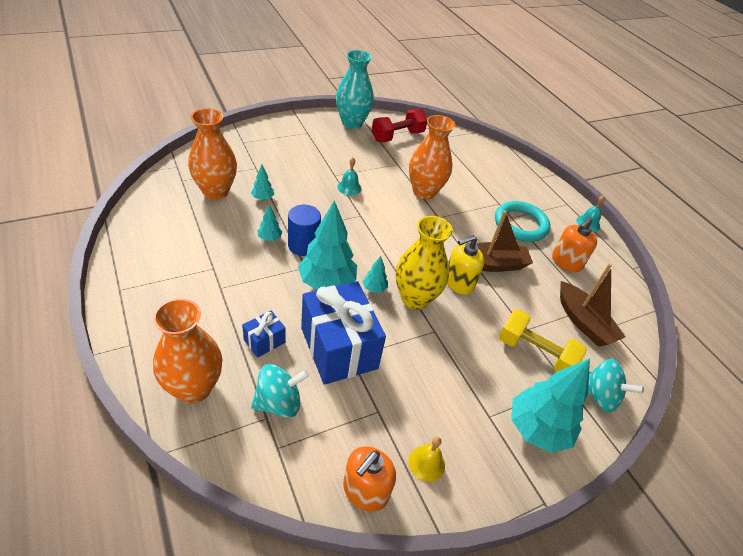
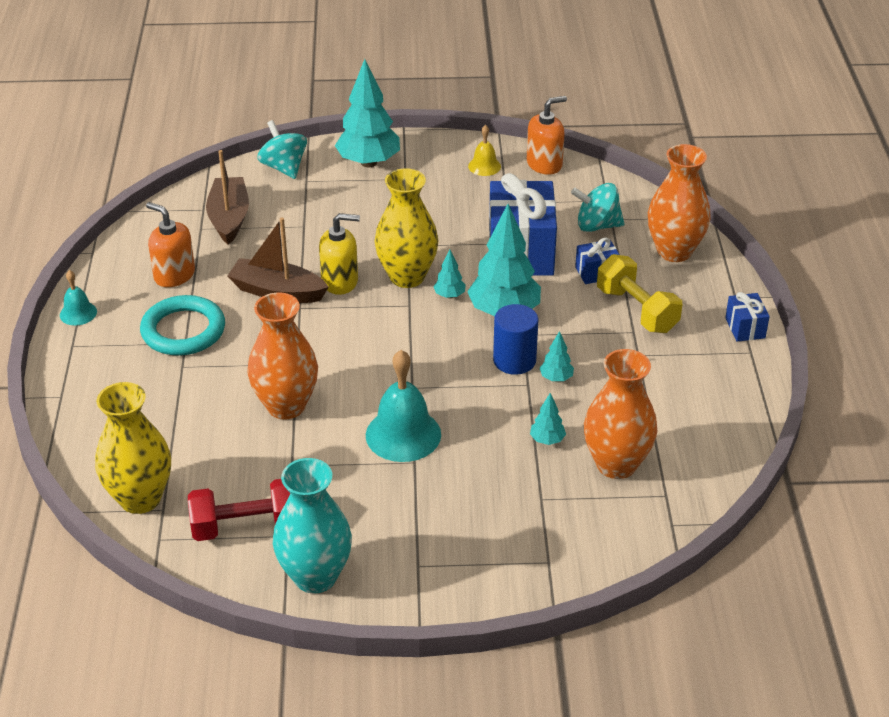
camera: 150 degrees left, 5 degrees down
(123, 312) = (745, 328): none -> blue gift
(349, 187) = (403, 434): turquoise bell -> turquoise bell, size x1.88
(454, 140) = (140, 498): none -> yellow vase
(535, 353) = (314, 207): yellow dumbbell -> yellow dumbbell (637, 310)
(566, 262) = (174, 275): orange soap dispenser -> orange soap dispenser turned 120 degrees counterclockwise

